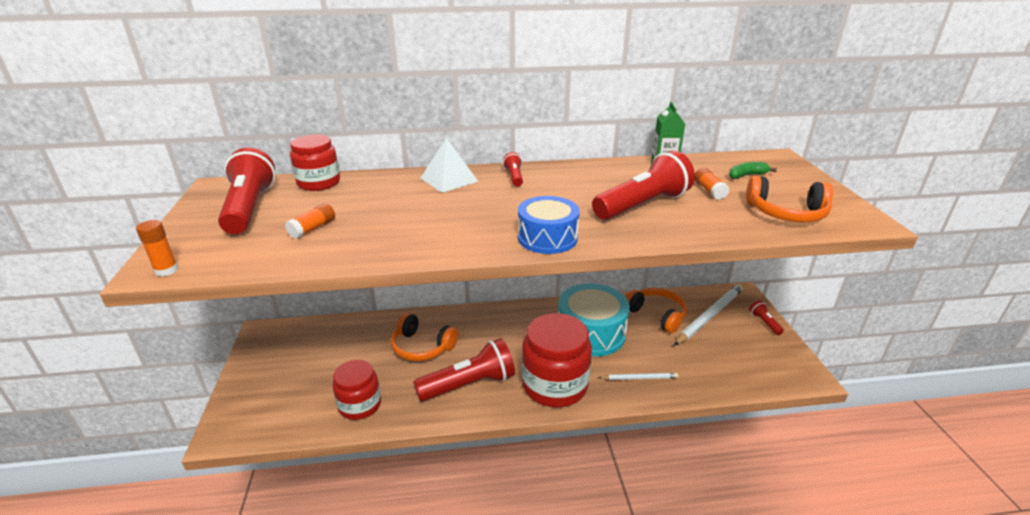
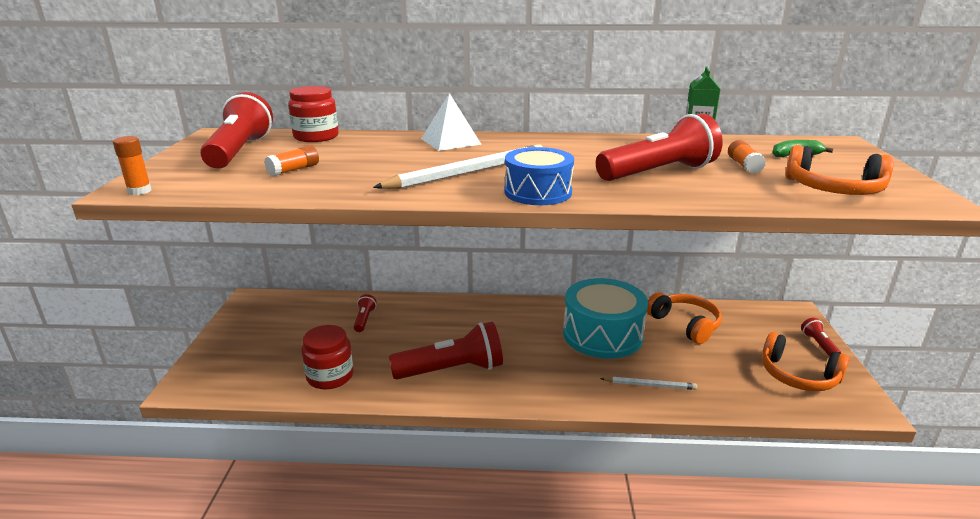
camera: 10 degrees right, 5 degrees down
(422, 347) = (410, 329): orange headphones -> orange headphones (798, 375)
(514, 177) = (521, 143): red flashlight -> red flashlight (364, 319)
(555, 385) = (548, 381): red jar -> none
(709, 316) = (750, 331): white pencil -> white pencil (468, 172)

